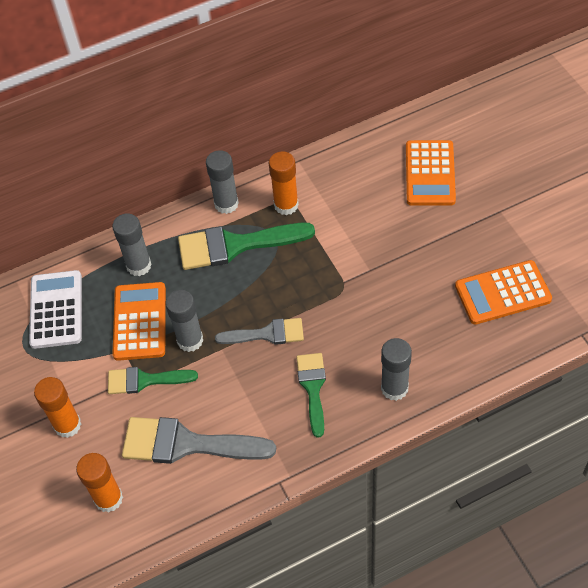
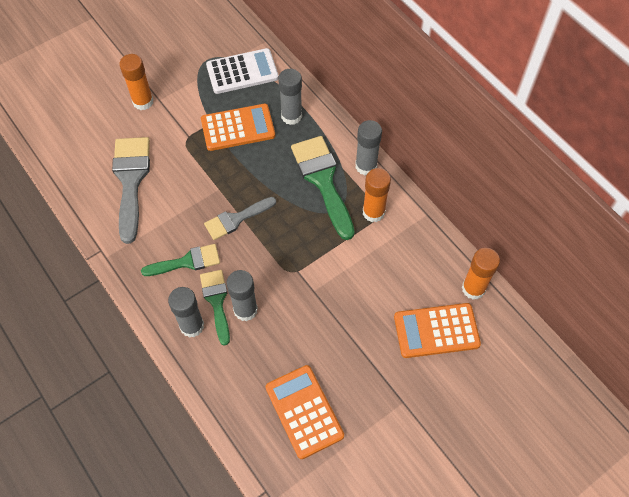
camera: 75 degrees right, 5 degrees up
(108, 498) = (84, 140): orange glue stick -> orange glue stick (473, 288)
(145, 380) = (184, 142): green brush -> green brush (216, 301)
(190, 340) = (224, 165): grey glue stick -> grey glue stick (245, 310)
(267, 334) = (236, 219): grey brush -> grey brush turned 75 degrees clockwise

